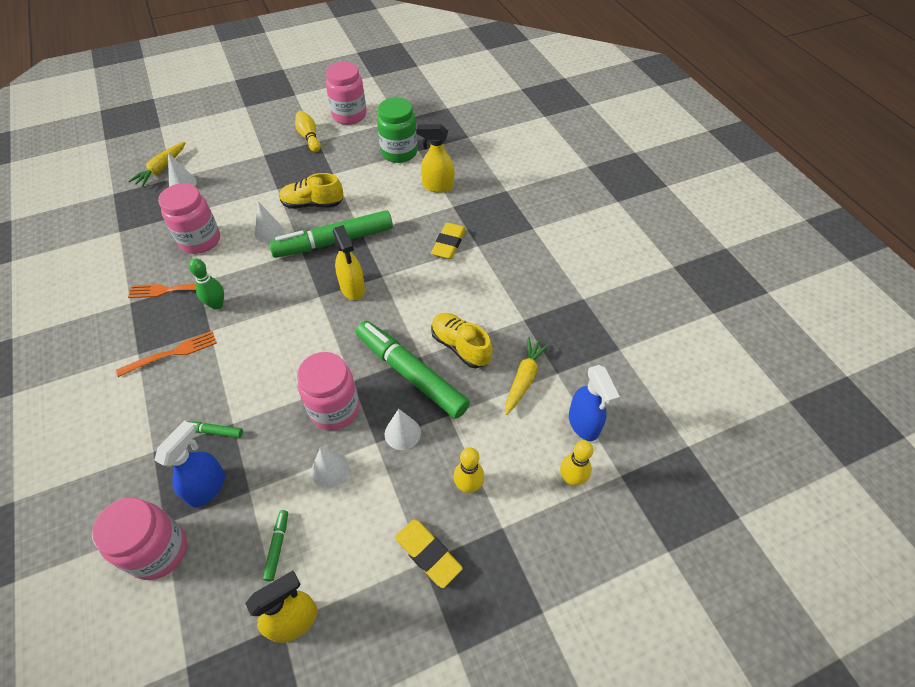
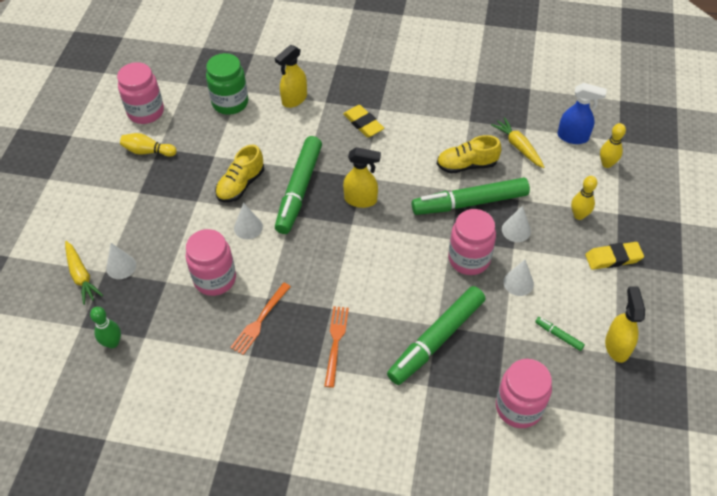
camera: 55 degrees left, 0 degrees up
(207, 487) = (484, 360): blue spray bottle -> none
(214, 431) = (436, 340): green marker -> green marker, size x2.49
(217, 304) = (305, 293): green bowling pin -> green bowling pin (112, 343)

